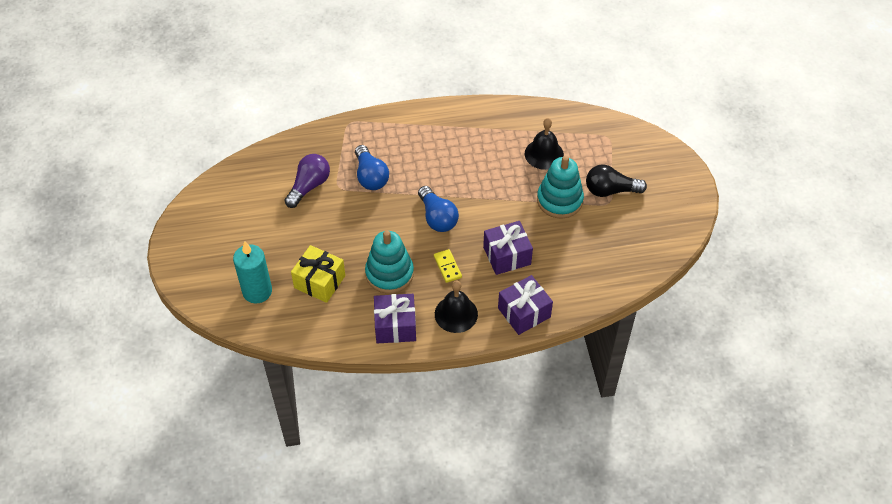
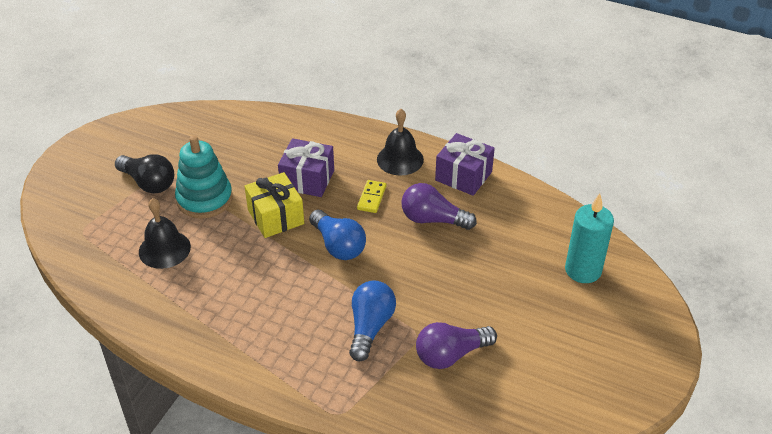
camera: 145 degrees left, 10 degrees down
(319, 281) = (509, 247): yellow gift -> yellow gift (275, 217)
(389, 273) = (433, 220): turquoise stacking toy -> purple light bulb
(437, 217) = (338, 245): blue light bulb -> blue light bulb turned 135 degrees clockwise
(524, 312) = (340, 133): purple gift -> none

